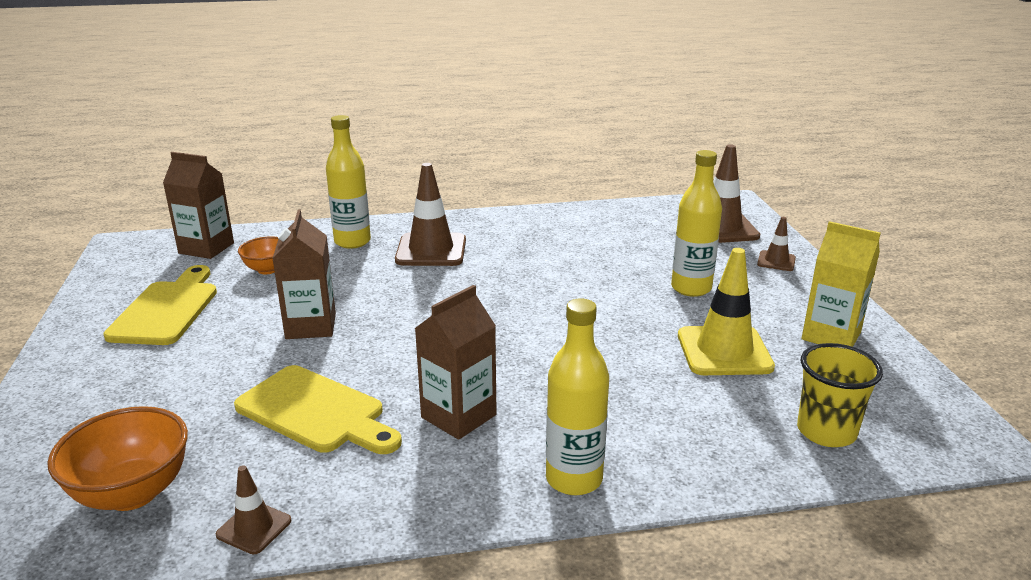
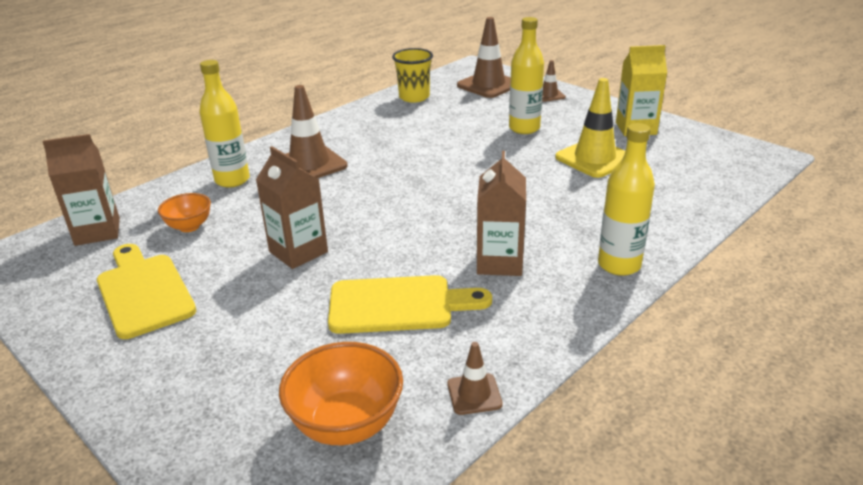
camera: 35 degrees left, 5 degrees up
(826, 431) = (702, 181): yellow cup -> yellow cup (414, 97)

